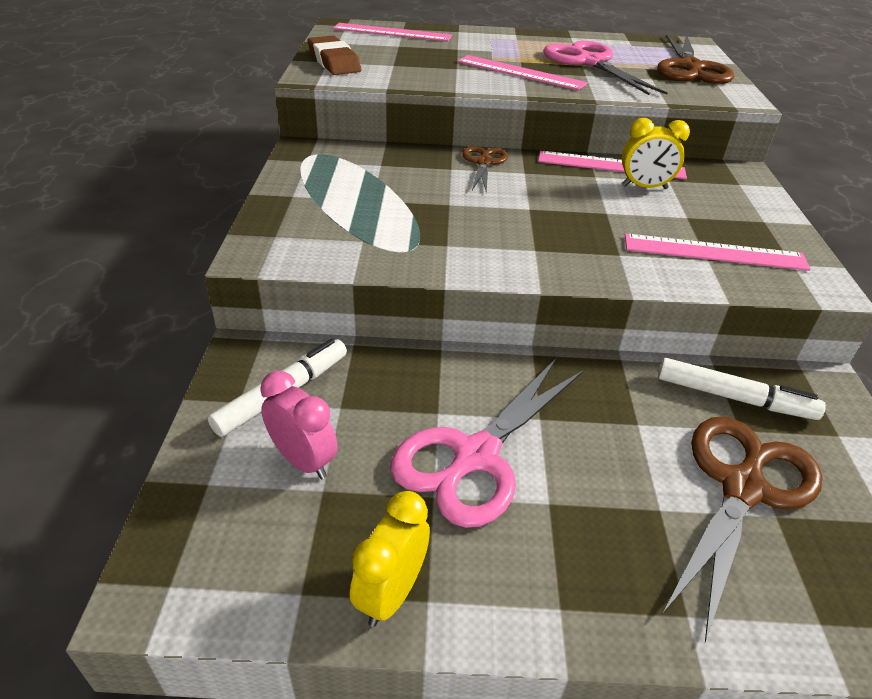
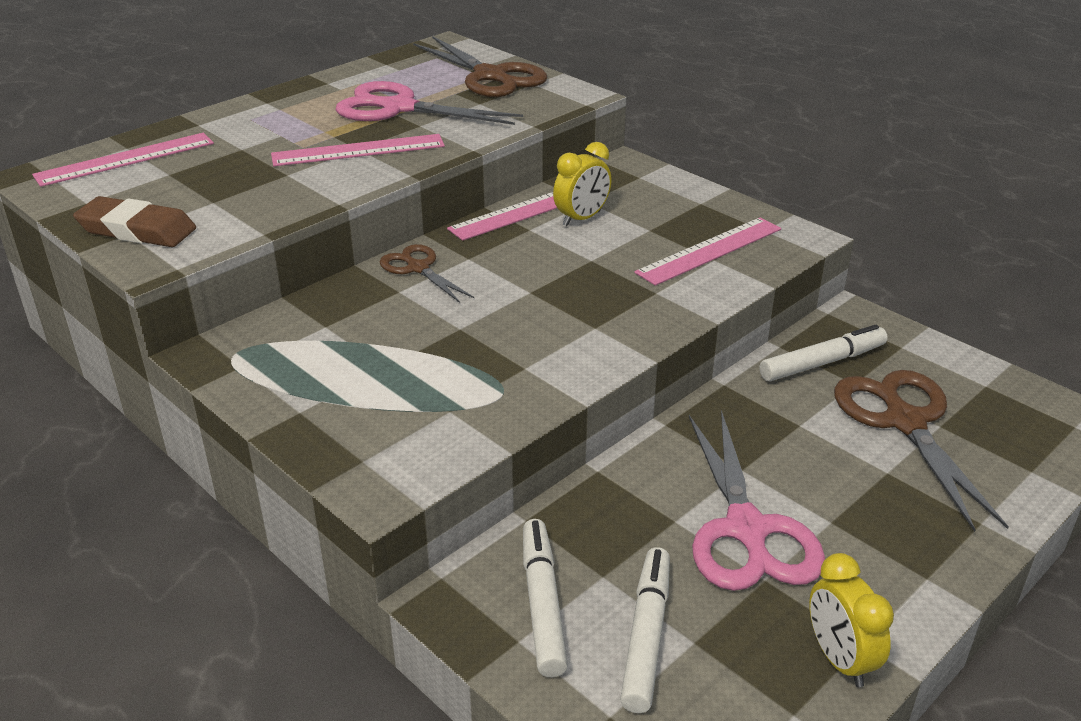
camera: 45 degrees left, 5 degrees down
(303, 461) = (646, 635): pink clock -> white marker

